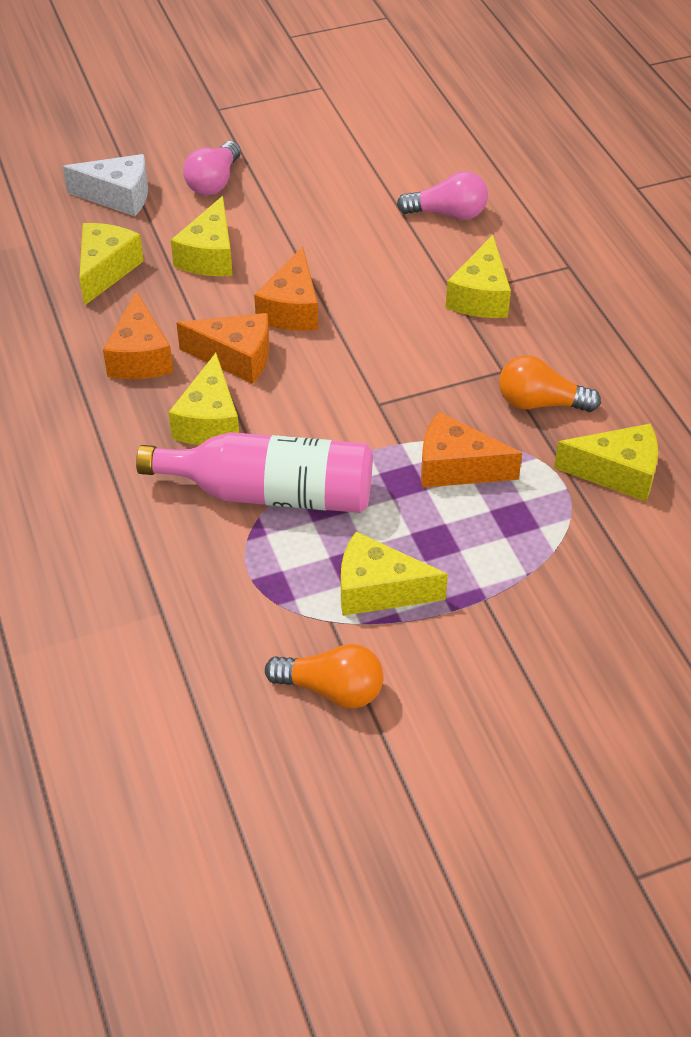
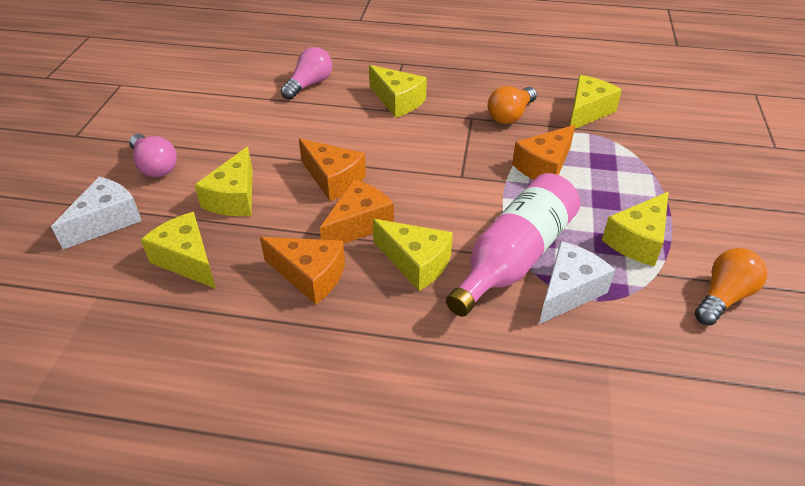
camera: 60 degrees left, 5 degrees down
(209, 256) = (234, 198): yellow cheese -> yellow cheese turned 60 degrees clockwise
(249, 552) = (568, 291): none -> white cheese

